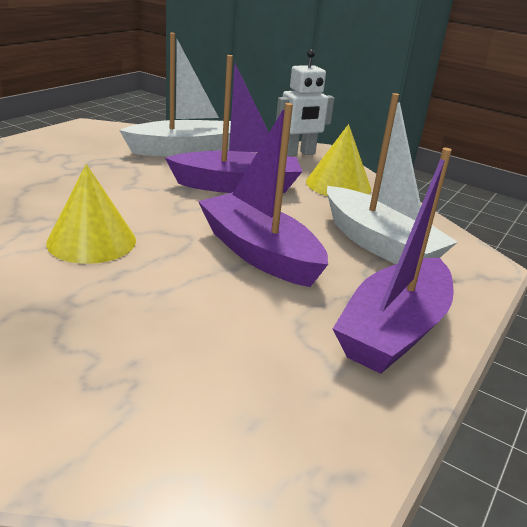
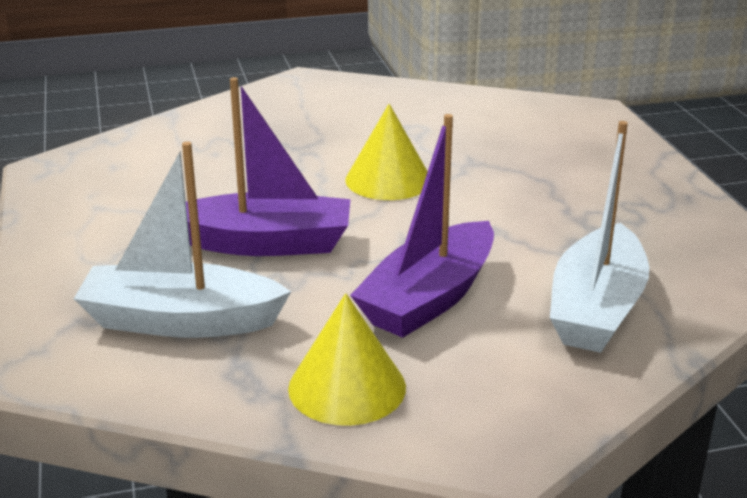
camera: 135 degrees right, 0 degrees up
(298, 153) = (503, 419): white robot -> none
(393, 330) = (82, 248): purple boat -> none

